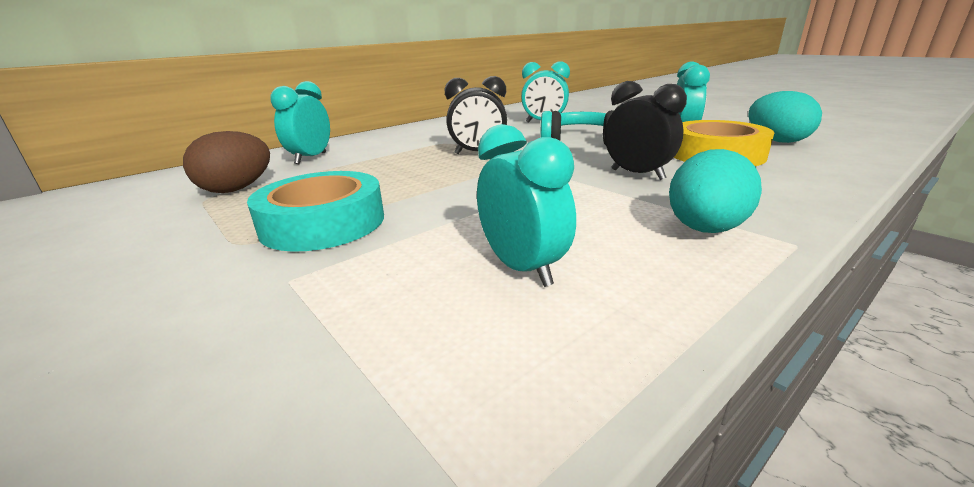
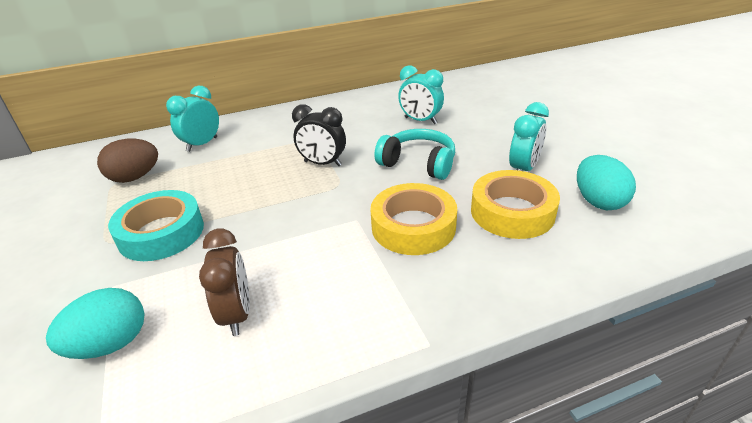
camera: 20 degrees right, 10 degrees up
(522, 268) = (237, 314): turquoise clock -> brown clock
(637, 174) = (413, 226): black clock -> yellow tape
(704, 229) = (386, 310): turquoise egg -> turquoise egg (110, 344)

